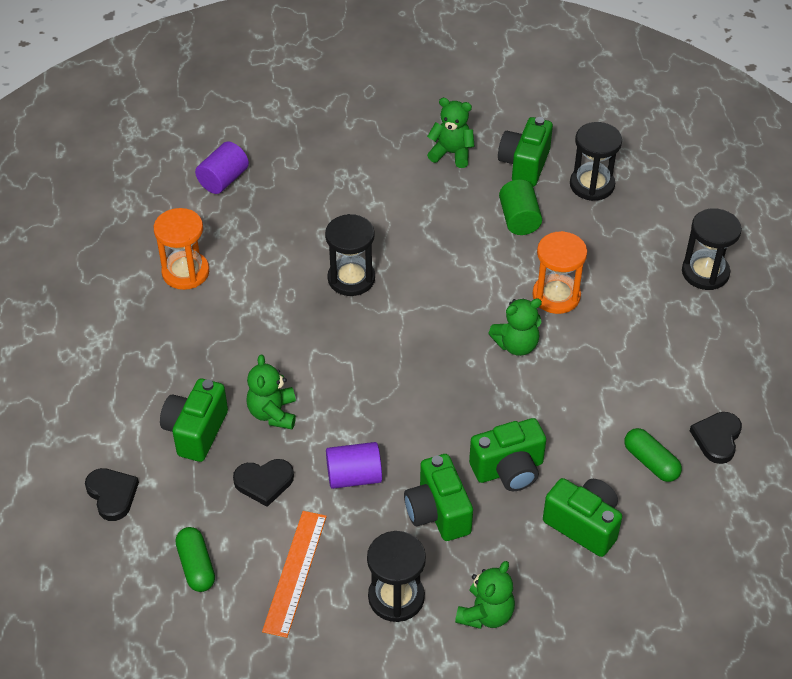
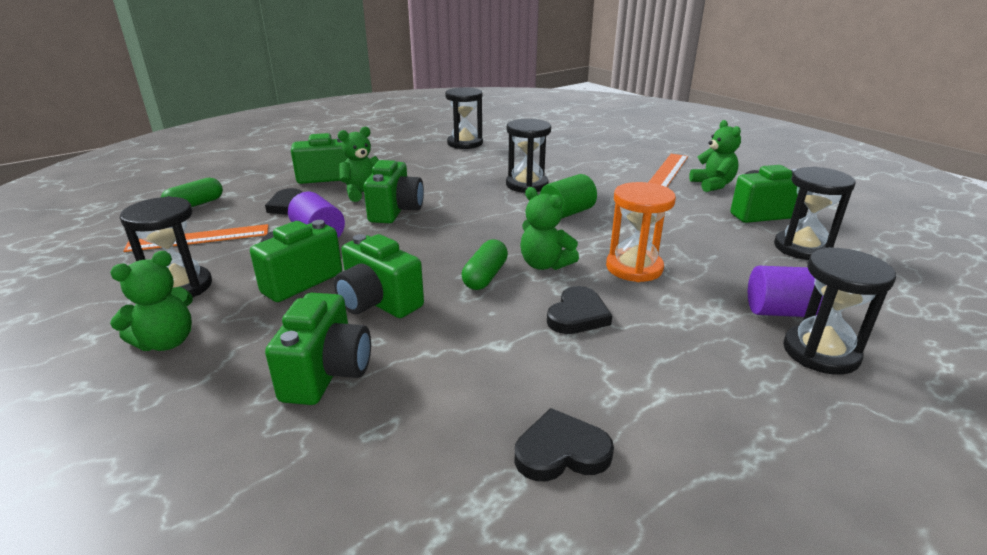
camera: 60 degrees right, 20 degrees down
(112, 495) = (253, 169): black heart -> black heart (577, 315)
(185, 272) = (465, 143): orange hourglass -> black hourglass
(223, 180) = (557, 134): purple cylinder -> purple cylinder (781, 311)
(340, 402) = (395, 211): none -> green camera
(397, 160) = (668, 171): none -> orange ruler
(486, 614) = (166, 342): green teddy bear -> green teddy bear turned 45 degrees counterclockwise
(519, 219) = (695, 227): green cylinder -> green cylinder (567, 213)
(651, 462) = (465, 399): green capsule -> green capsule (485, 276)

